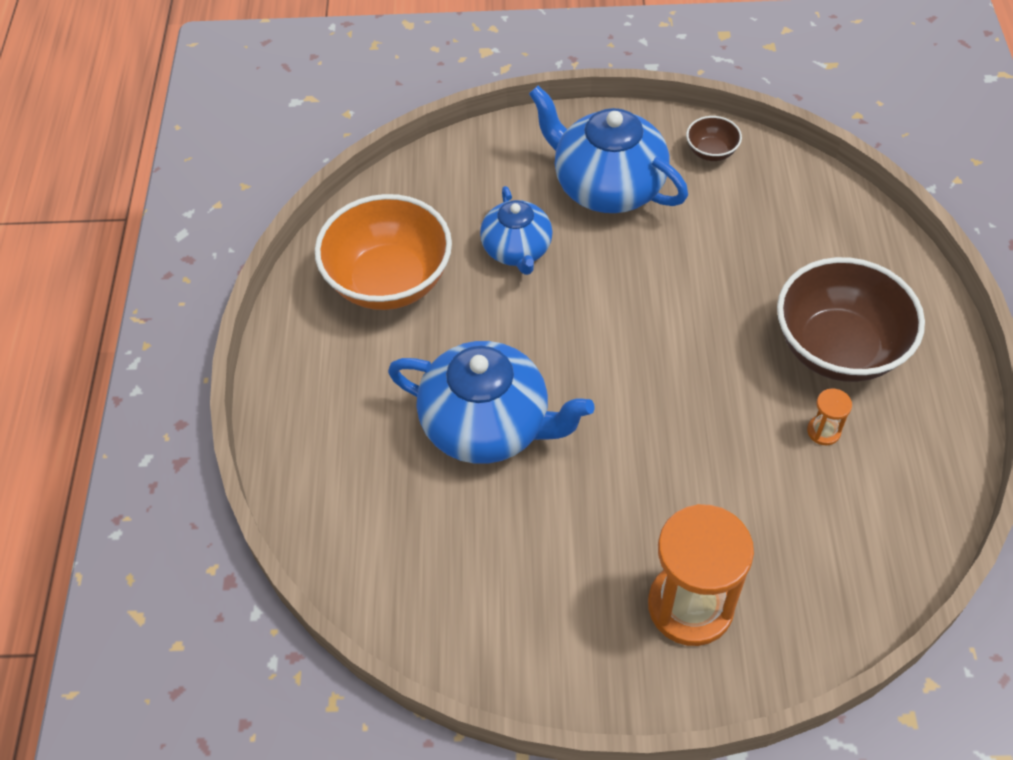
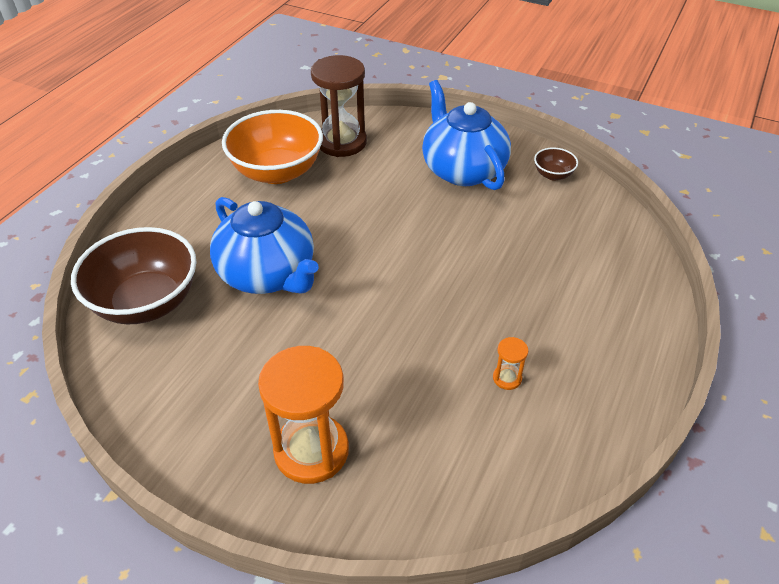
camera: 25 degrees right, 10 degrees down
(436, 204) = (341, 142): none -> brown hourglass
(517, 250) = (372, 184): blue teapot -> none
(838, 348) = (560, 328): brown bowl -> brown bowl (146, 302)

